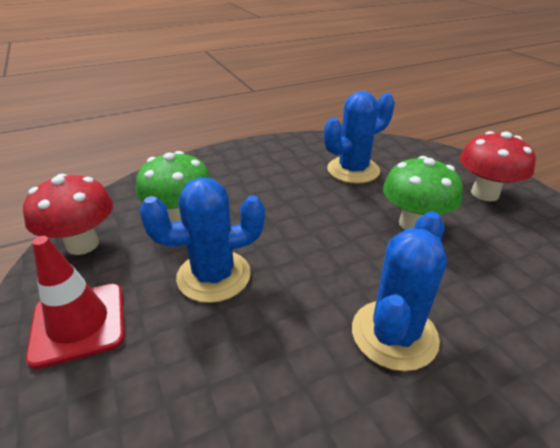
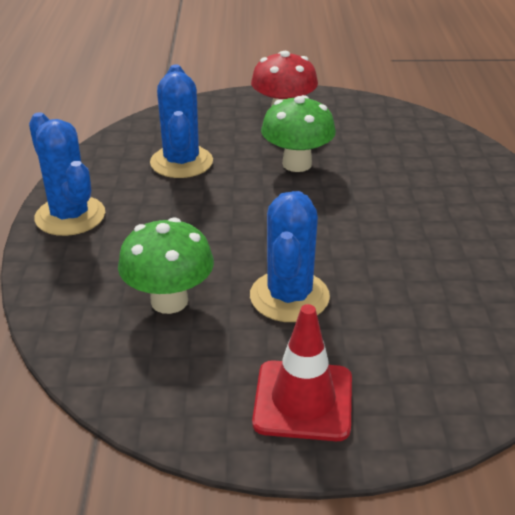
camera: 65 degrees left, 0 degrees up
(82, 244) = (160, 390): red mushroom -> none
(394, 334) = (414, 222): blue cactus -> blue cactus (70, 216)

